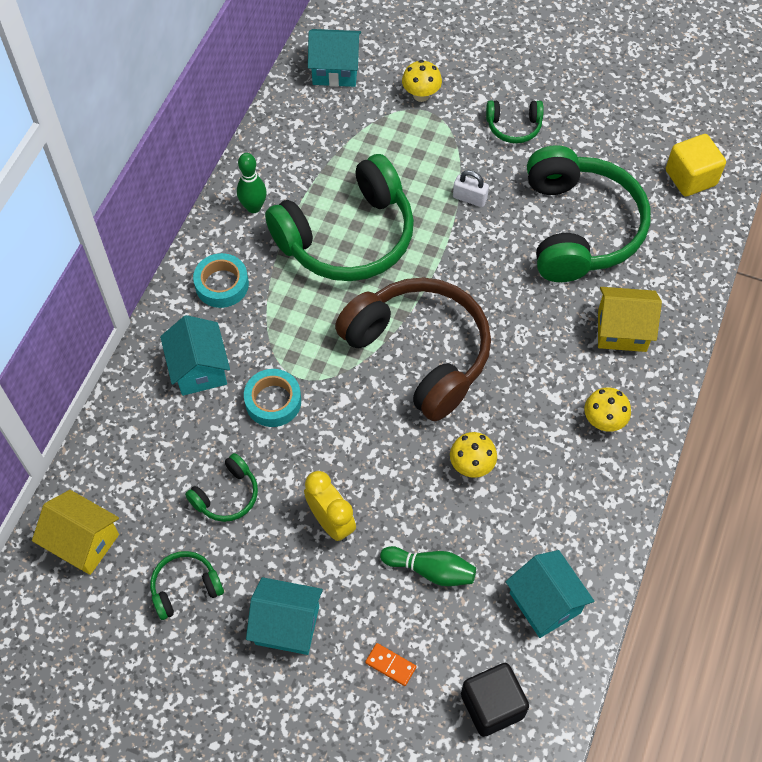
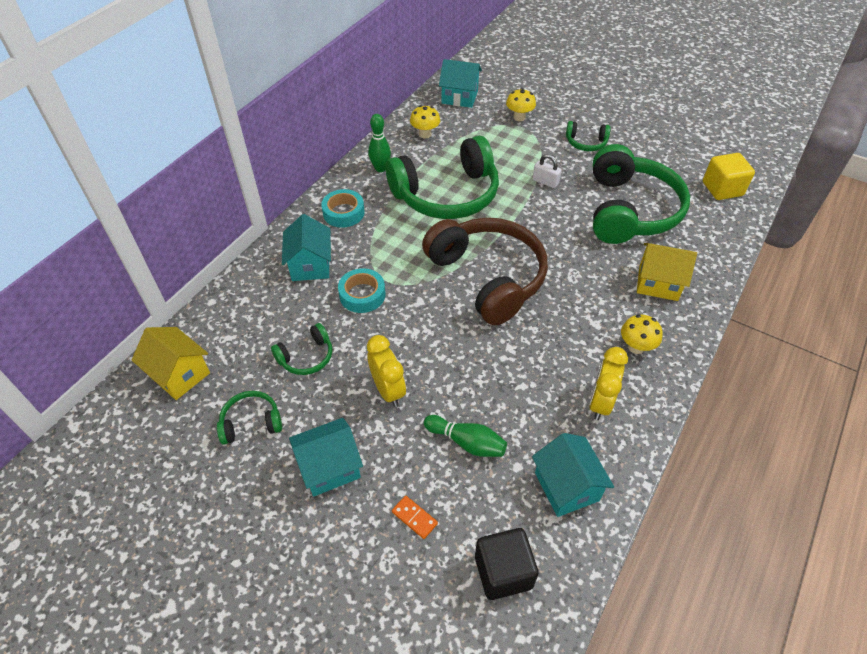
camera: 10 degrees right, 10 degrees down
(287, 625) = (329, 467): turquoise house -> turquoise house turned 45 degrees counterclockwise
(471, 466) = (517, 364): yellow mushroom -> yellow mushroom (425, 134)
(570, 498) = (600, 402): none -> yellow clock

